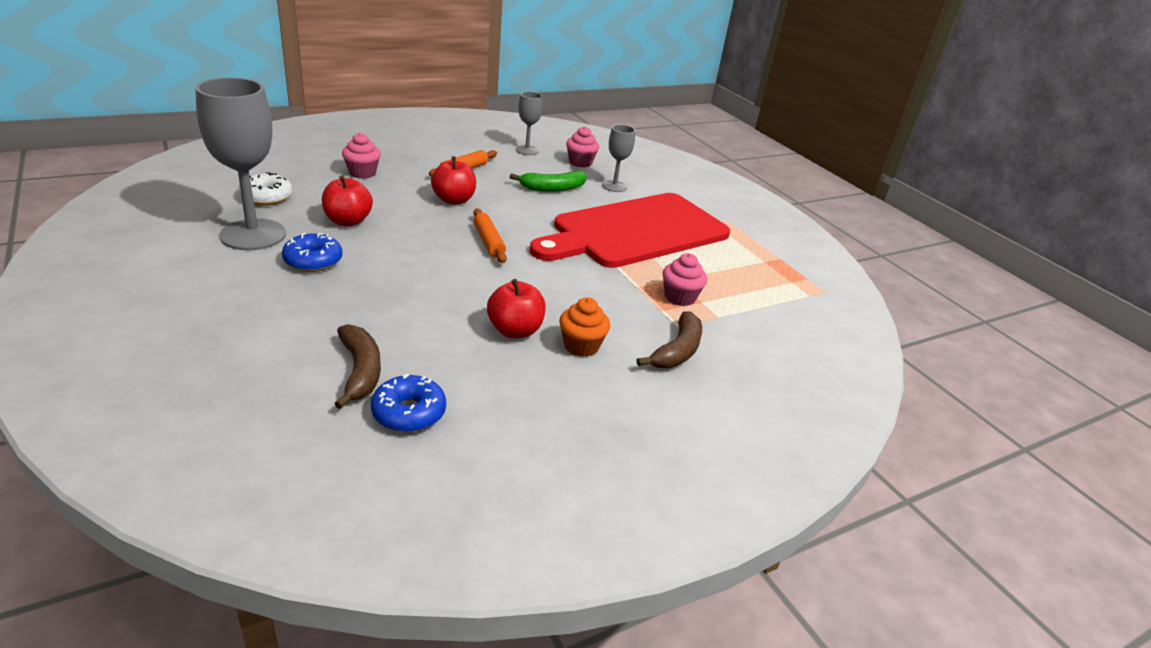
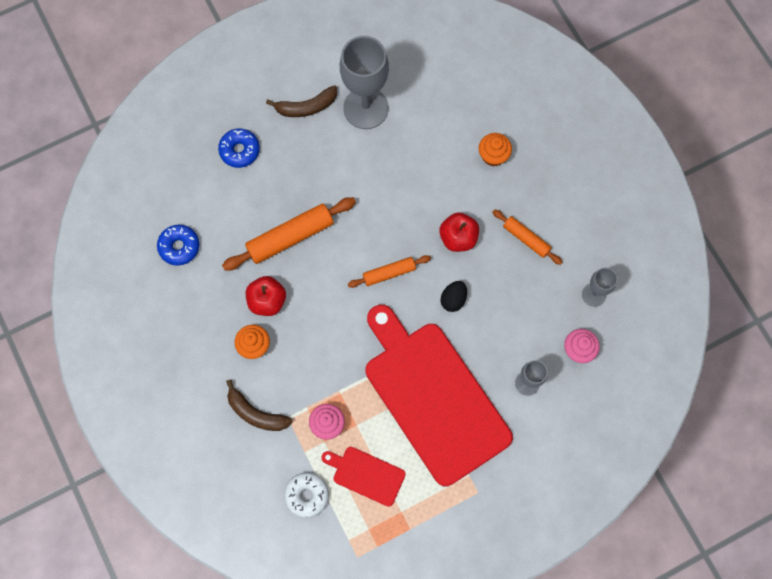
camera: 95 degrees right, 40 degrees up
(266, 197) = (428, 98): white donut -> white donut (307, 495)
(313, 261) = (336, 156): blue donut -> blue donut (239, 150)
(348, 221) = (401, 164): red apple -> none
(360, 371) = (214, 213): brown banana -> brown banana (306, 107)
(362, 173) = (493, 155): pink cupcake -> orange cupcake
(422, 305) = (290, 237): none -> orange rolling pin
(525, 210) = (453, 299): none -> black egg
(552, 188) = (506, 322): green banana -> none
(732, 278) = (366, 475): none -> red cutting board

